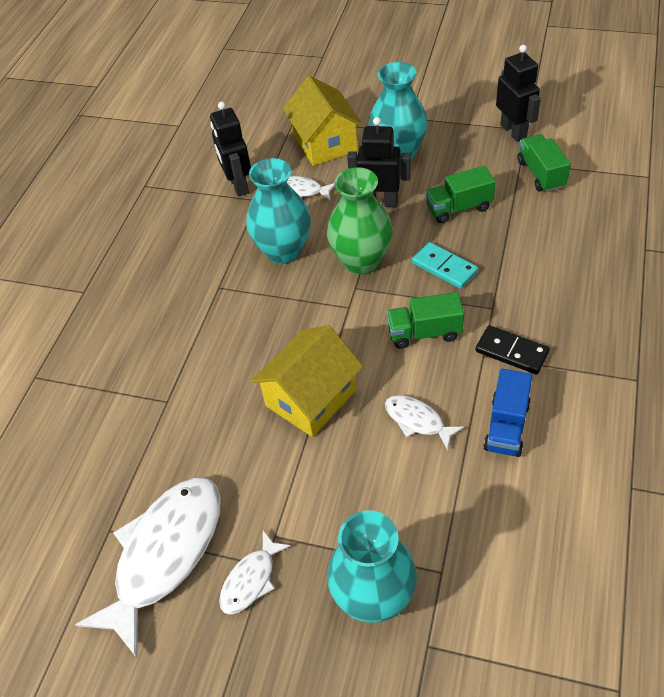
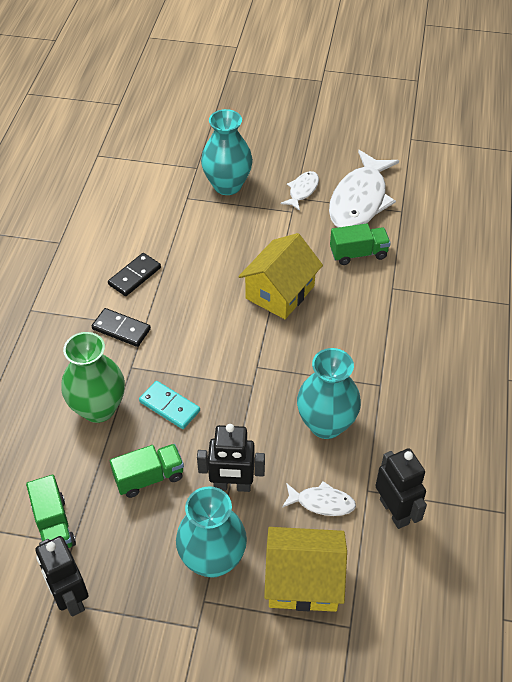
camera: 170 degrees right, 0 degrees up
(325, 143) = (303, 581): yellow house -> yellow house turned 60 degrees counterclockwise
(361, 261) = (248, 413): green vase -> green vase (98, 408)
(417, 421) = (199, 278): white fish -> none
(424, 332) = (191, 344): green truck -> green truck (358, 254)
(506, 426) = (134, 276): blue truck -> black domino

